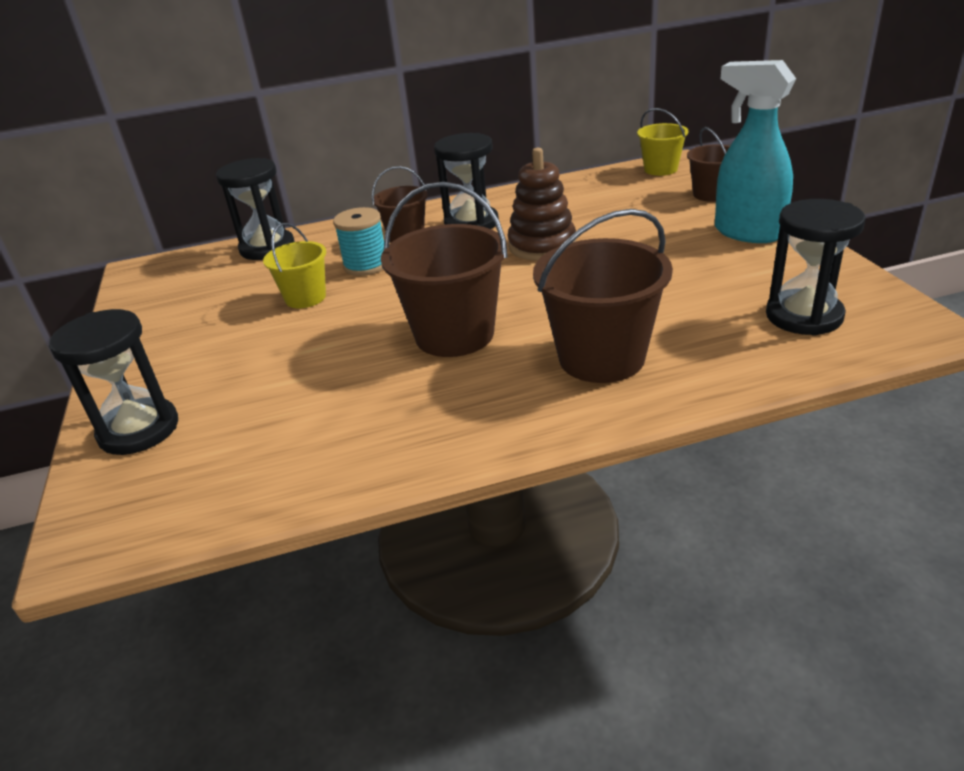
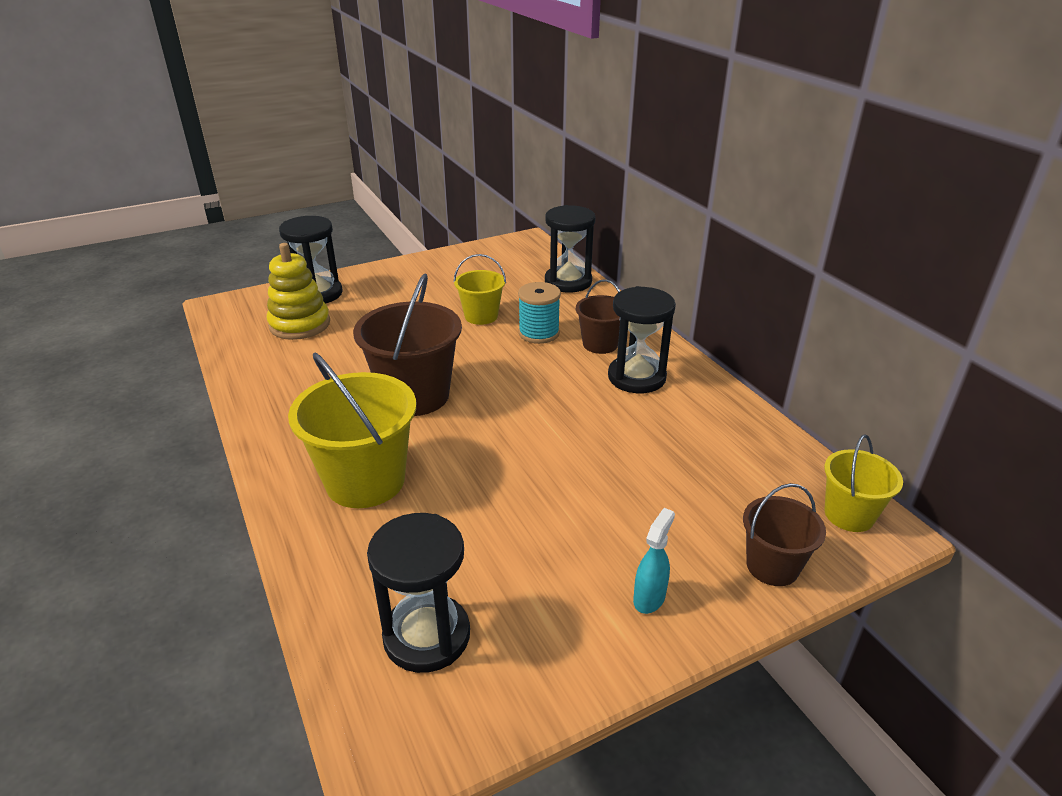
camera: 75 degrees right, 0 degrees up
(225, 438) = (300, 324): none -> yellow stacking toy
(542, 245) = (590, 428): brown stacking toy -> none
(601, 358) = (365, 481): brown bucket -> yellow bucket
(747, 232) = (649, 598): turquoise spray bottle -> turquoise spray bottle, size x0.47

